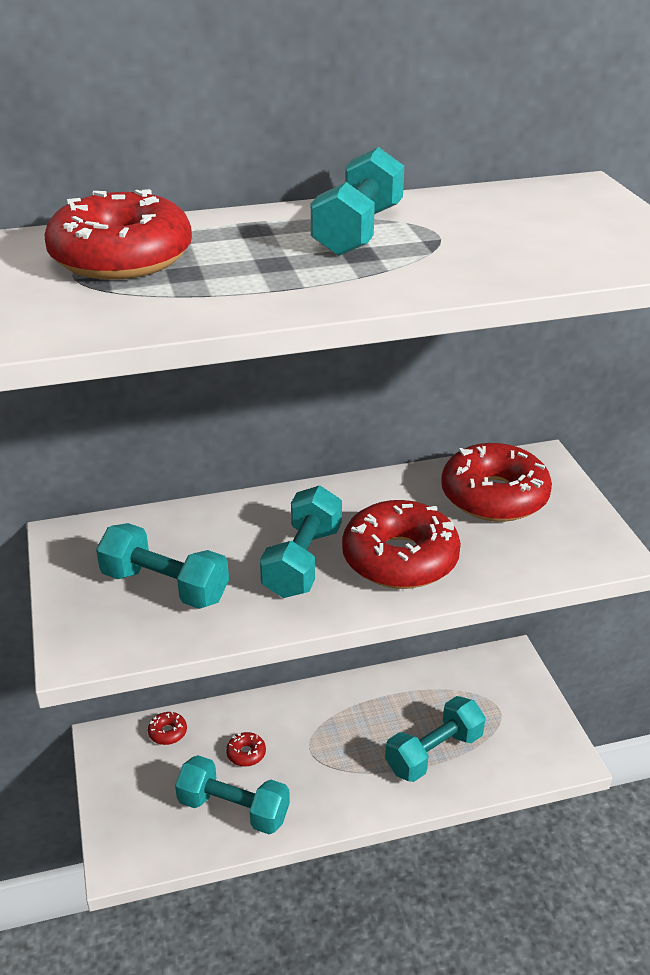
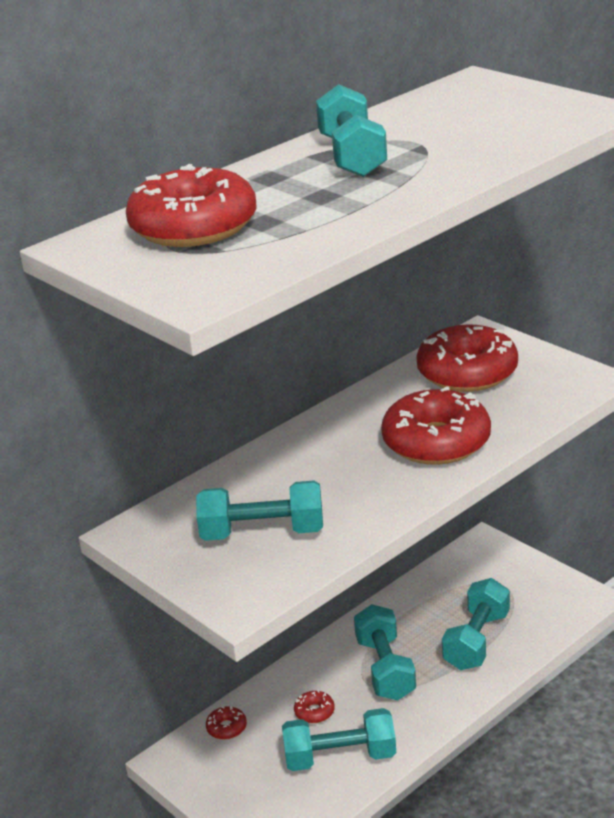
camera: 25 degrees left, 5 degrees down
(303, 561) = (360, 472): turquoise dumbbell -> turquoise dumbbell (385, 668)

